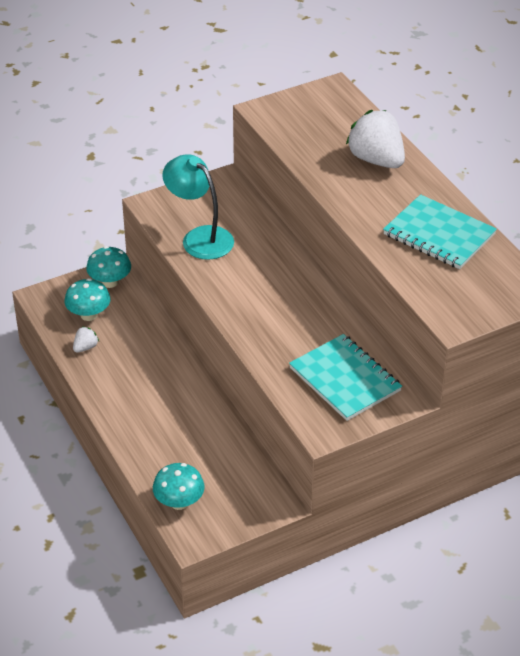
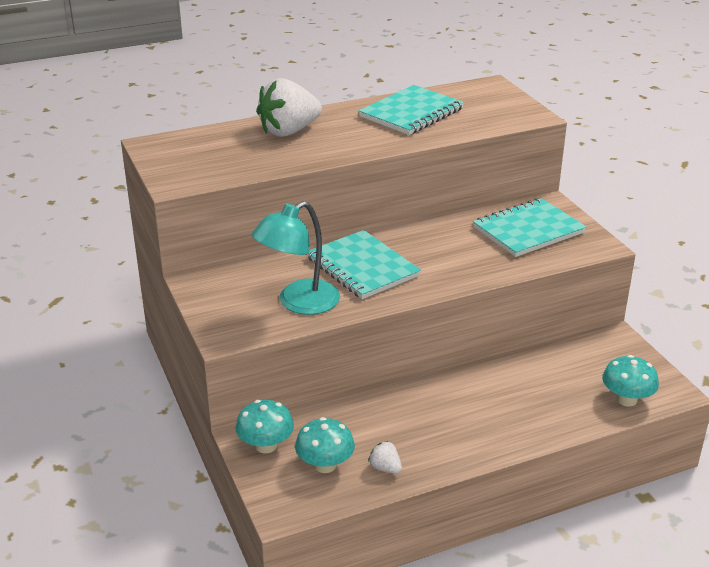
camera: 85 degrees left, 10 degrees down
(260, 270) = (362, 267): none -> turquoise notebook

